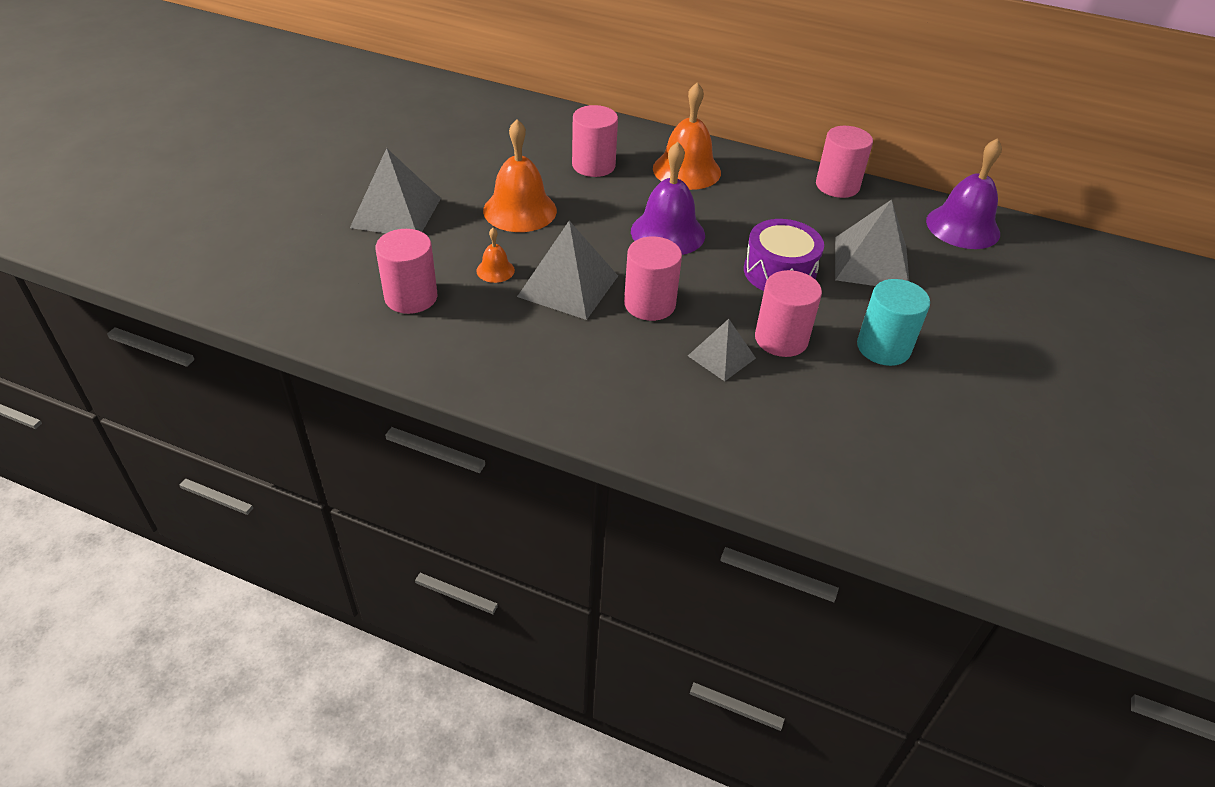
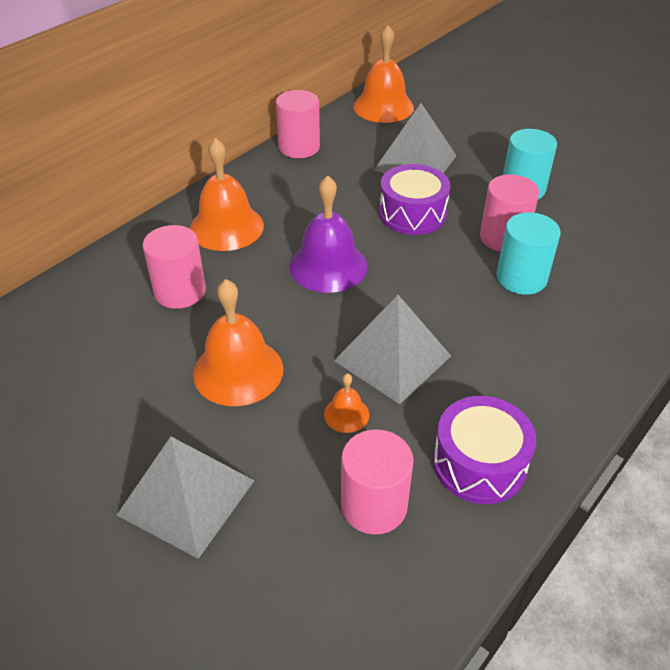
camera: 70 degrees left, 0 degrees up
(467, 348) = (479, 463): none -> purple drum
(649, 304) = (437, 305): pink cylinder -> none
(721, 357) = (521, 278): grey pyramid -> turquoise cylinder
(963, 227) = (383, 107): purple bell -> orange bell

